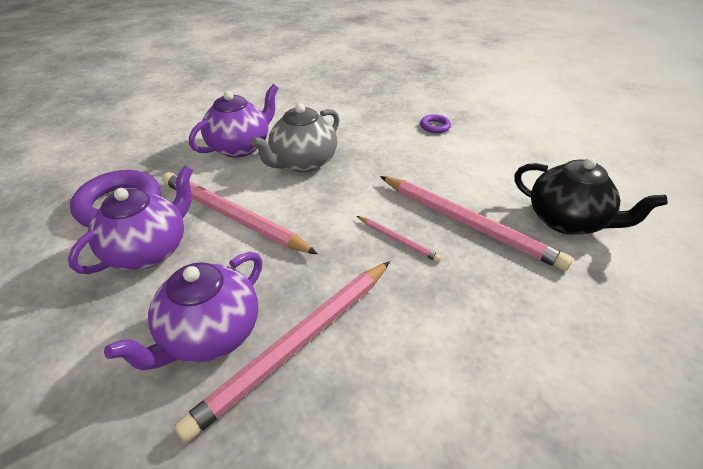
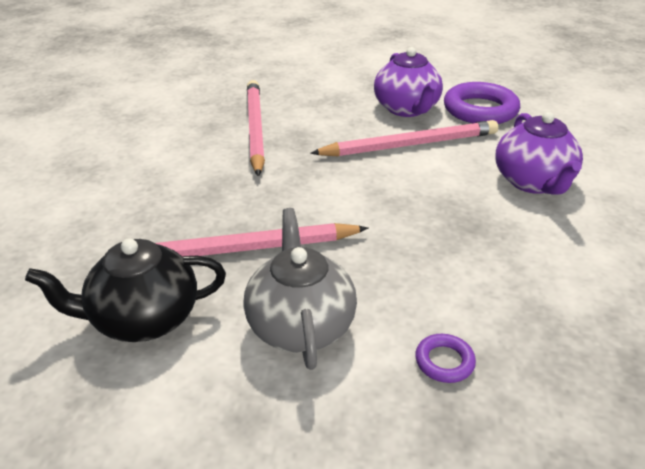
camera: 130 degrees right, 5 degrees down
(210, 334) = (303, 109): purple teapot -> none
(303, 162) = (460, 206): grey teapot -> grey teapot (300, 325)
(397, 240) = (278, 201): pink pencil -> none

